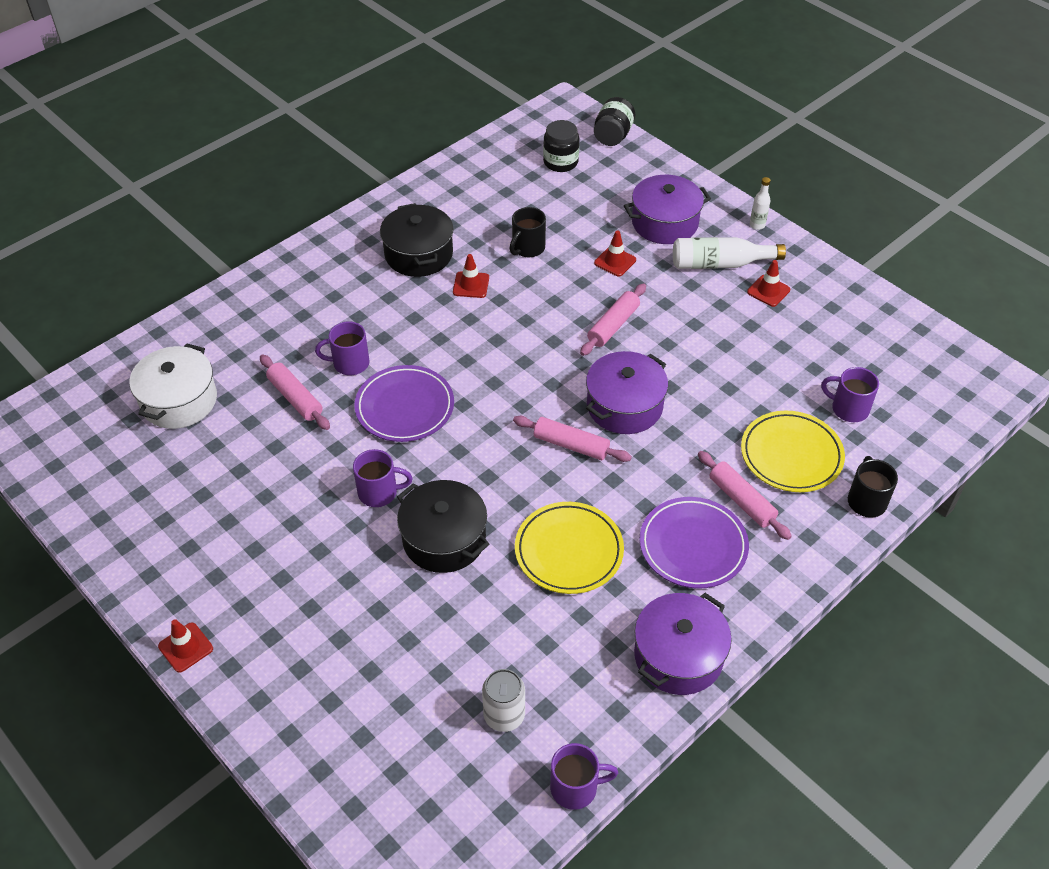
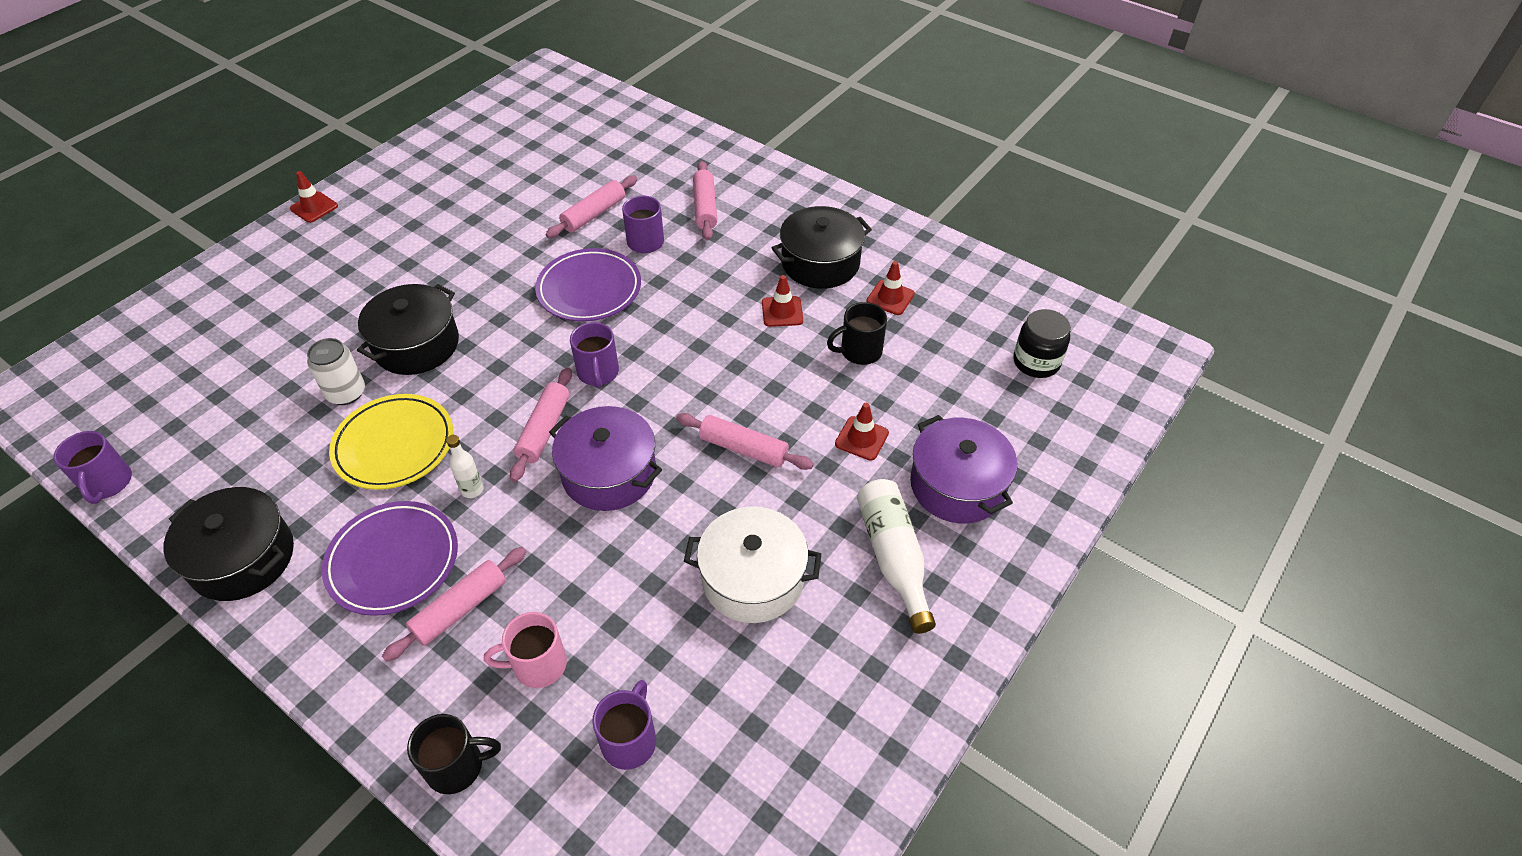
camera: 80 degrees right, 0 degrees up
(179, 400) = (583, 147): white pot -> white pot (753, 579)
(316, 317) = (705, 207): none -> pink rolling pin
(379, 492) = (476, 290): purple mug -> purple mug (598, 373)
(504, 715) = (202, 419): white can -> white can (346, 393)
(527, 248) = (859, 351): black mug -> black mug turned 45 degrees counterclockwise
(613, 136) = (1119, 410): black jar -> none
(678, 656) = (242, 558): purple pot -> black pot
(757, 225) = (994, 601): white bottle -> white bottle (472, 490)
(768, 291) = (853, 623): red traffic cone -> red traffic cone (890, 298)
(791, 455) = (538, 665): yellow plate -> pink mug

